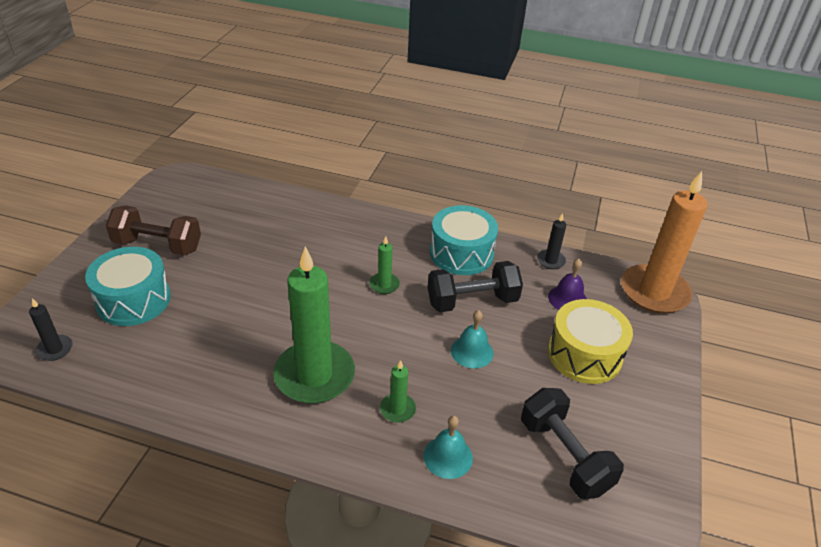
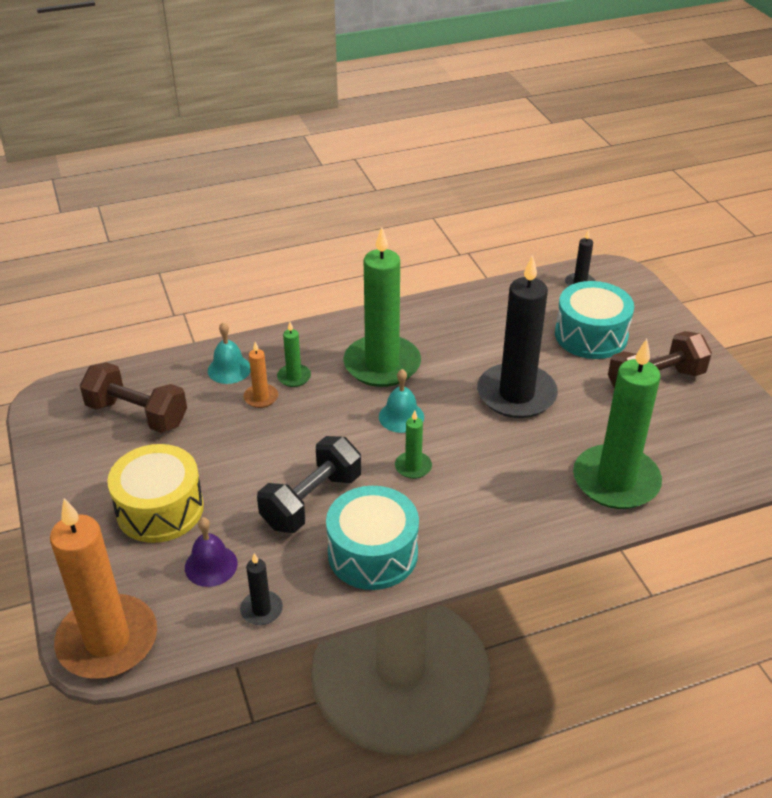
camera: 145 degrees right, 0 degrees up
(254, 290) = (516, 394): none -> black candle
(279, 213) = (616, 481): none -> green candle
(442, 405) = (261, 397): none -> orange candle
(472, 351) = (271, 451): turquoise bell -> turquoise bell (401, 416)
(564, 456) = (137, 414): black dumbbell -> brown dumbbell

